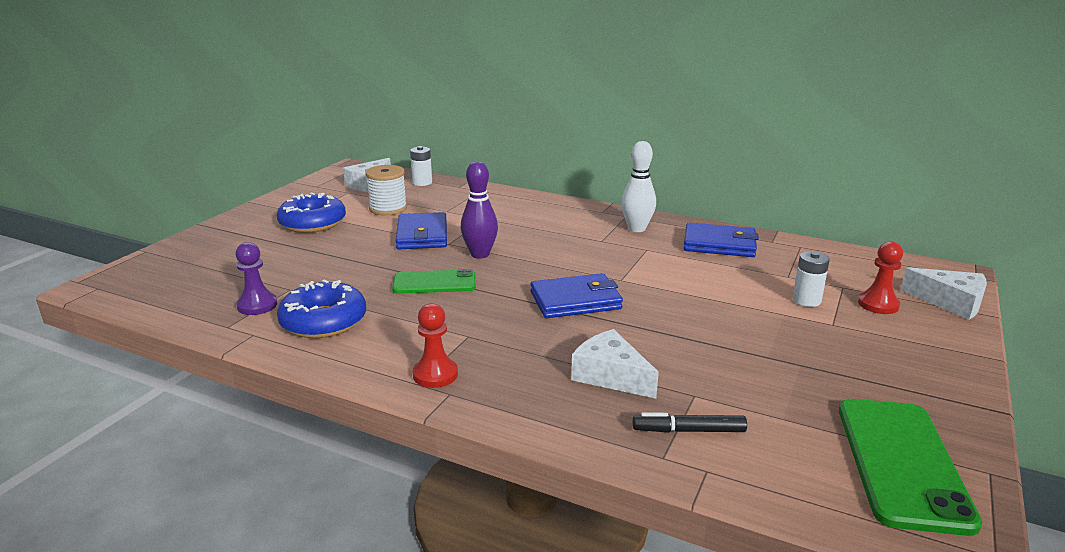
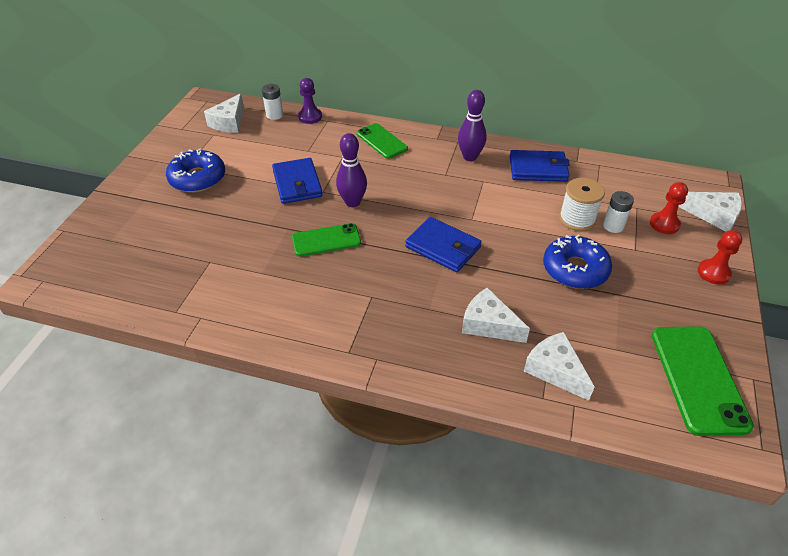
camera: 10 degrees left, 20 degrees up
(257, 305) = (190, 284): purple pawn -> purple pawn (310, 117)
(323, 321) = (252, 295): blue donut -> blue donut (575, 269)
(388, 208) = (256, 152): white spool -> white spool (577, 219)
(435, 374) = (360, 341): red pawn -> red pawn (713, 273)
(535, 209) = (382, 141): none -> green phone
(575, 300) = (443, 247): blue wallet -> blue wallet turned 60 degrees clockwise
(637, 229) = (470, 157): white bowling pin -> purple bowling pin
(688, 430) = (555, 370): black marker -> white cheese

